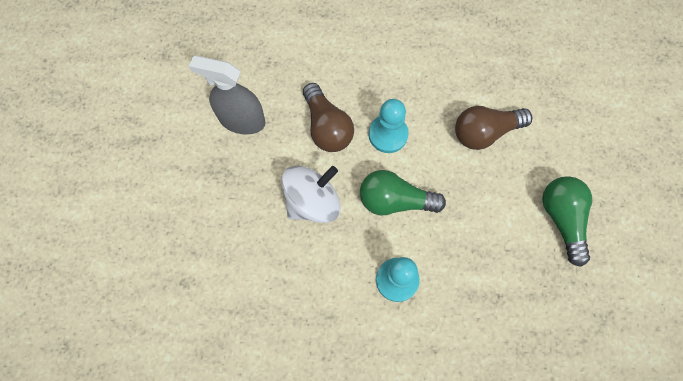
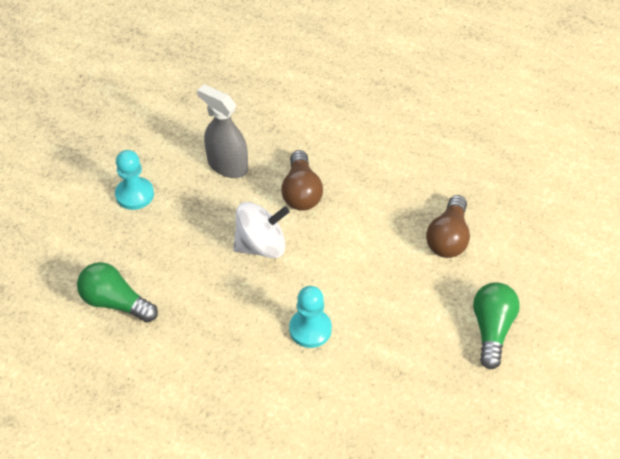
camera: 20 degrees right, 20 degrees down
(388, 134) = (355, 214): turquoise pawn -> turquoise pawn (134, 194)
(395, 200) = (337, 267): green light bulb -> green light bulb (115, 302)
(485, 132) = (448, 238): brown light bulb -> brown light bulb turned 75 degrees counterclockwise

